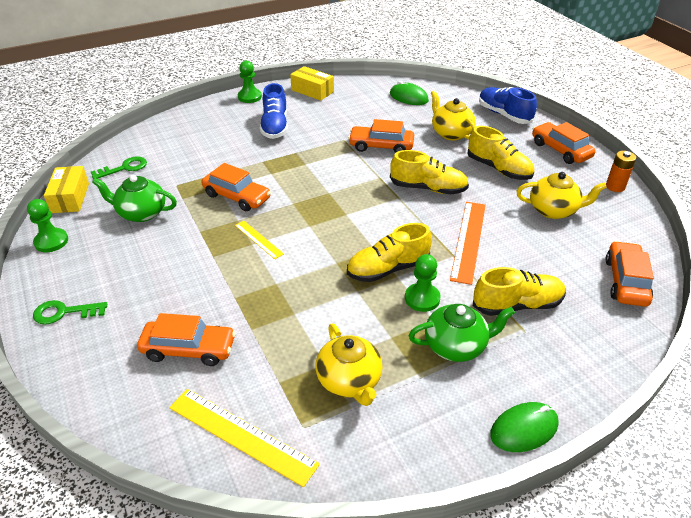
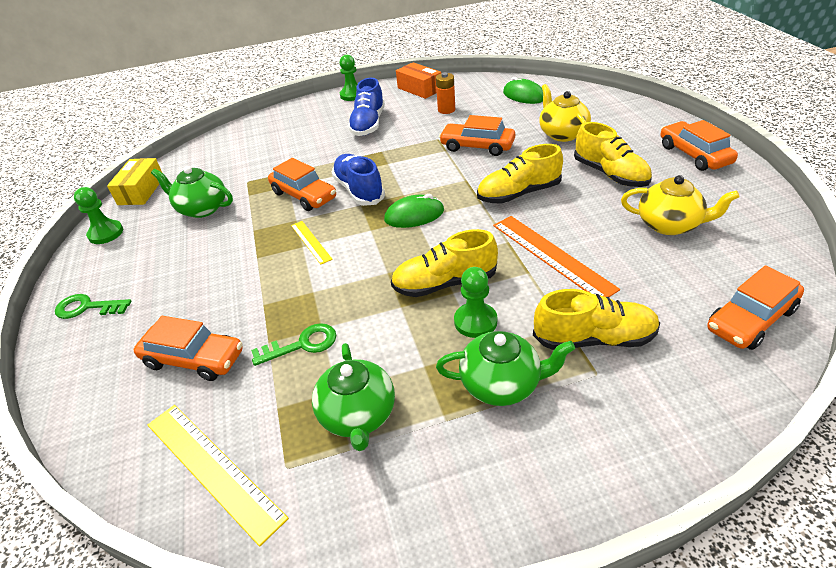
camera: 15 degrees right, 0 degrees up
(124, 168) = (203, 163): green key -> green key (302, 344)
(312, 91) = (419, 89): yellow box -> orange box
(349, 381) = (358, 415): yellow teapot -> green teapot
(428, 188) = (518, 194): yellow shoe -> yellow shoe turned 135 degrees clockwise
(468, 240) = (551, 255): orange ruler -> orange ruler turned 60 degrees counterclockwise
(504, 115) = (631, 114): blue shoe -> blue shoe (359, 190)
(524, 429) = (563, 507): green mouse -> green mouse (414, 215)
(615, 187) = (758, 199): orange battery -> orange battery (446, 110)
(626, 281) = (750, 319): orange car -> orange car turned 150 degrees counterclockwise

